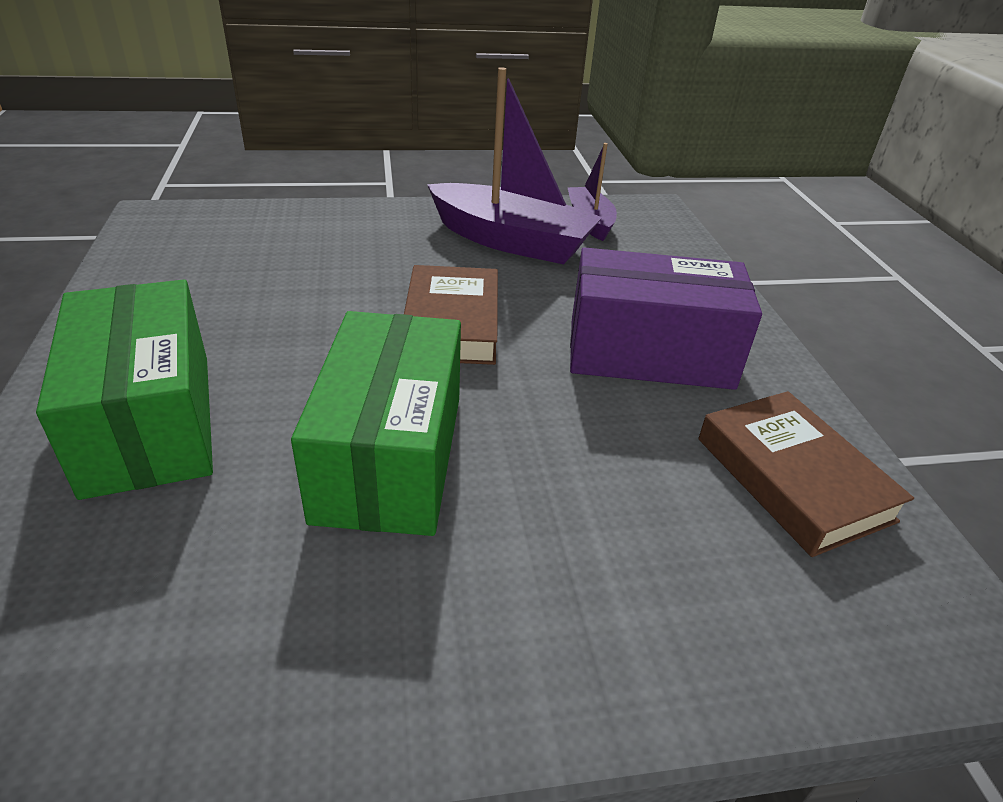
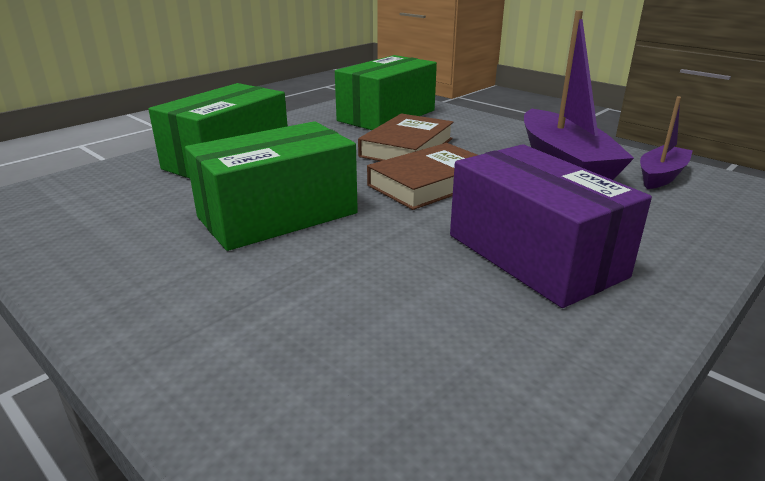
camera: 55 degrees right, 10 degrees down
(228, 248) = (387, 115): none -> green box
(792, 479) = (483, 376): brown book -> brown book (407, 147)

